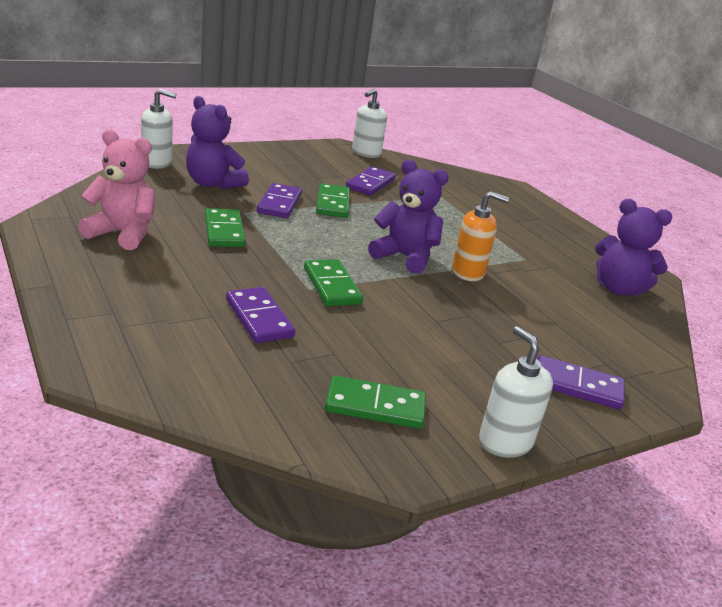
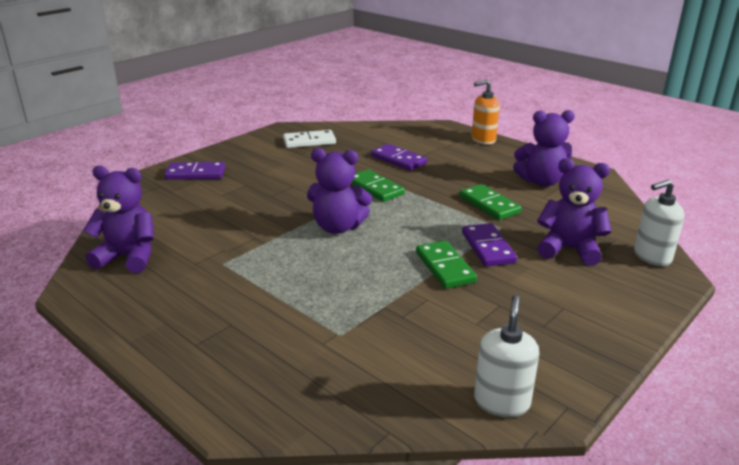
camera: 165 degrees right, 0 degrees up
(123, 234) = (541, 181): pink teddy bear -> purple teddy bear
(370, 184) = (436, 320): purple domino -> none
(375, 406) = (309, 141): green domino -> white domino
(468, 272) = (278, 230): orange soap dispenser -> orange soap dispenser (483, 139)
(505, 442) = (241, 143): white soap dispenser -> none

